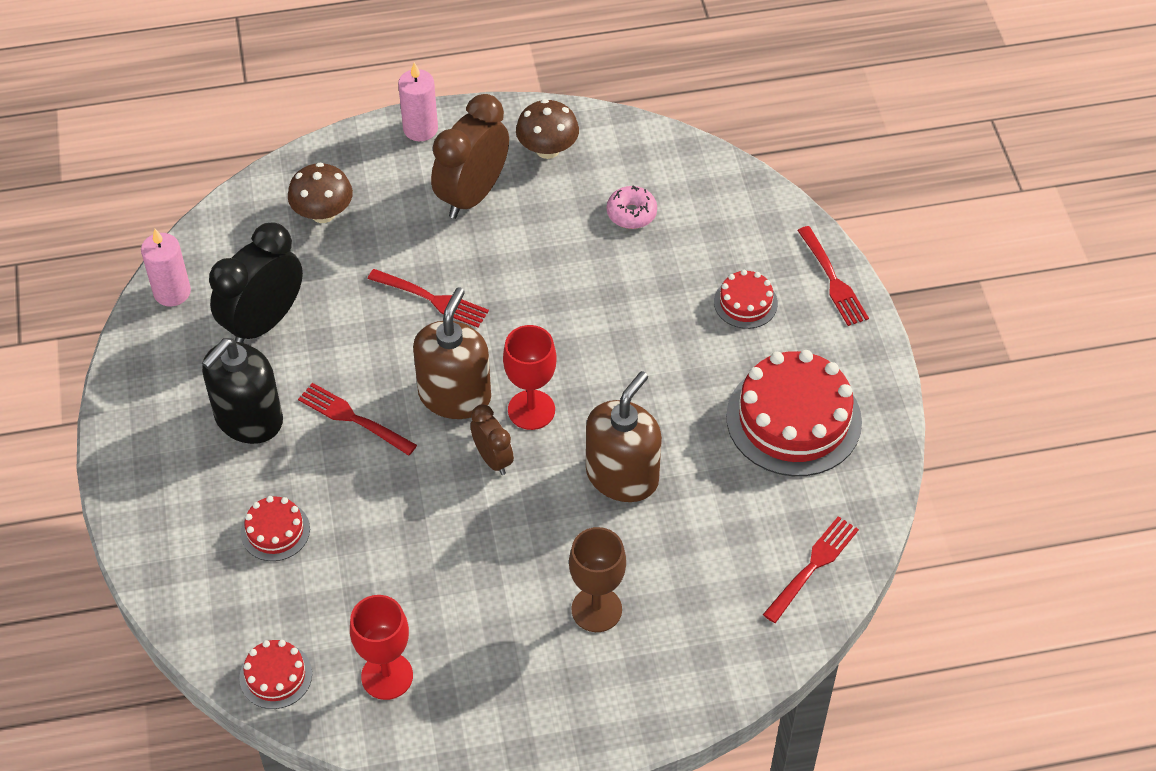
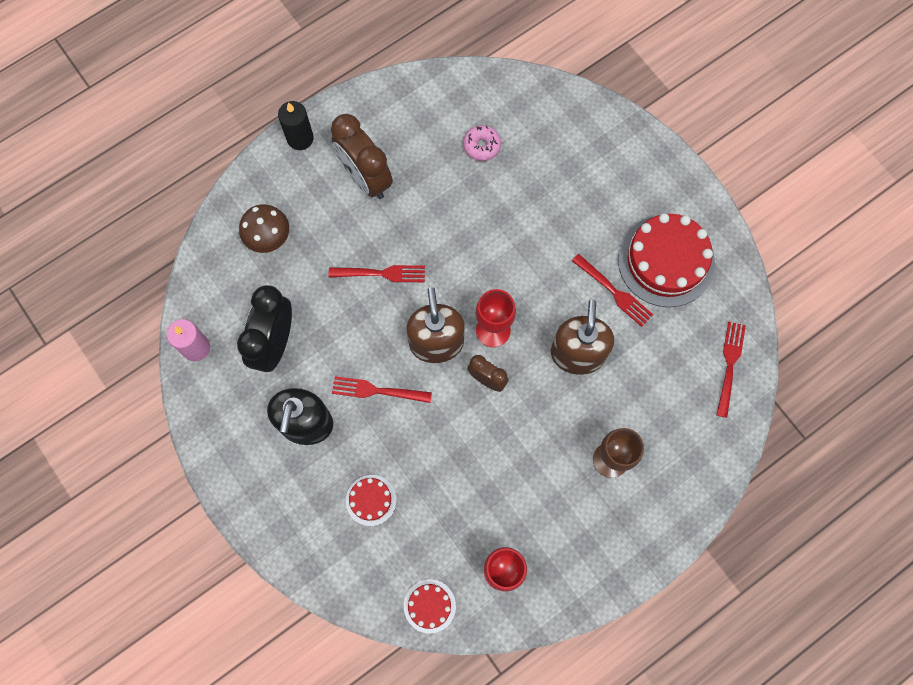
camera: 25 degrees left, 20 degrees up
(420, 129) = (300, 138): pink candle -> black candle
(472, 195) = (365, 178): brown clock -> brown clock turned 45 degrees counterclockwise
(547, 149) = (398, 118): brown mushroom -> none
(745, 303) = (592, 184): red cake -> none
(832, 279) = (639, 141): red fork -> red fork (613, 291)

